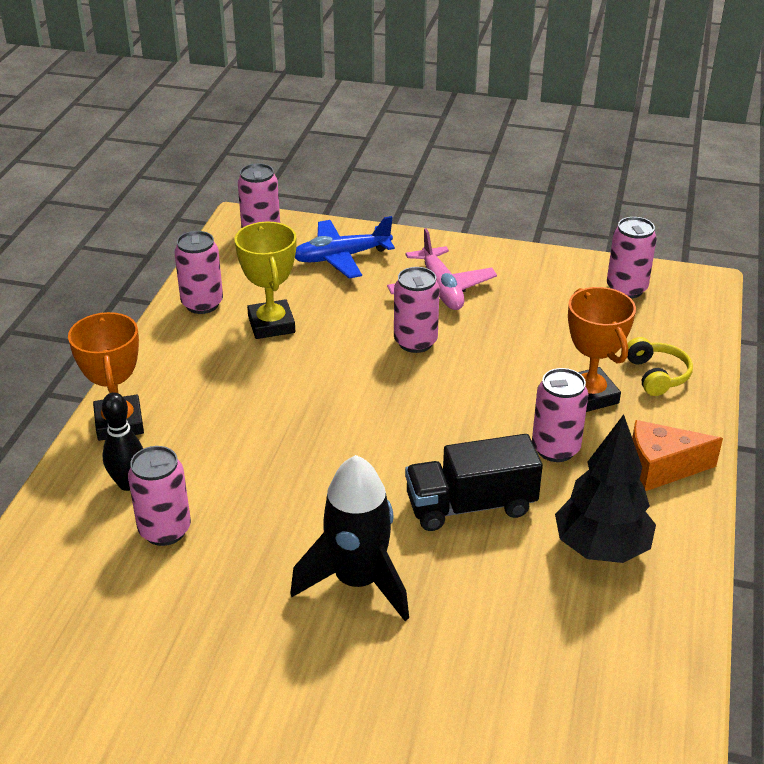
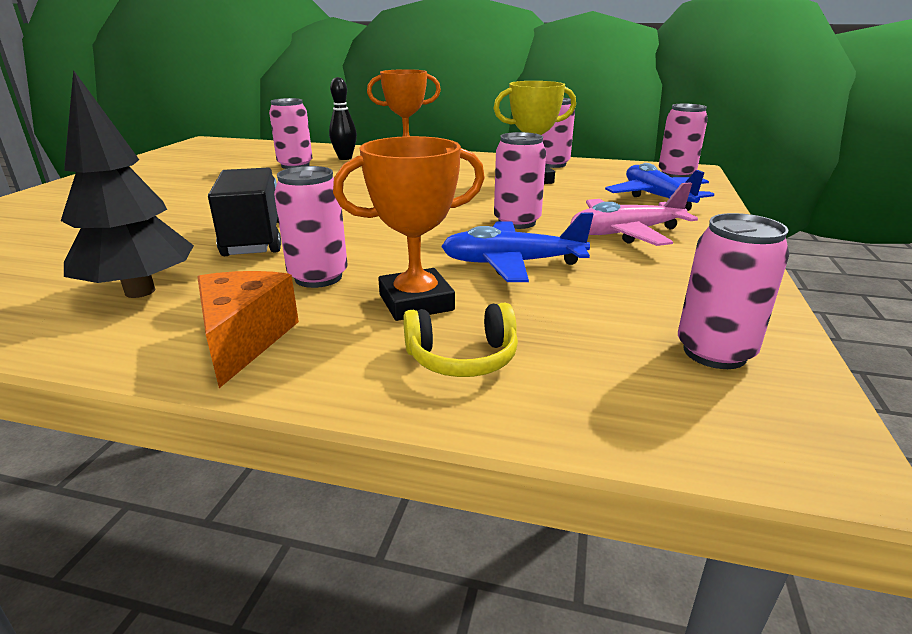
camera: 90 degrees right, 10 degrees down
(358, 581) = (200, 205): black rocket -> none
(513, 350) = (512, 263): none -> blue plane

